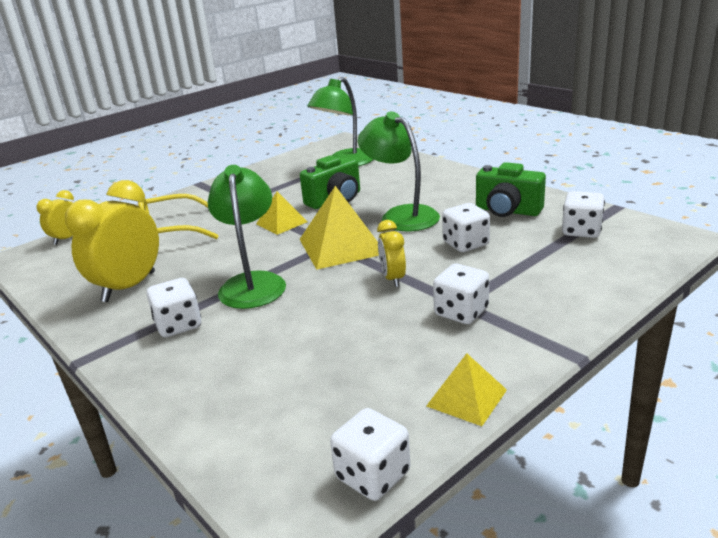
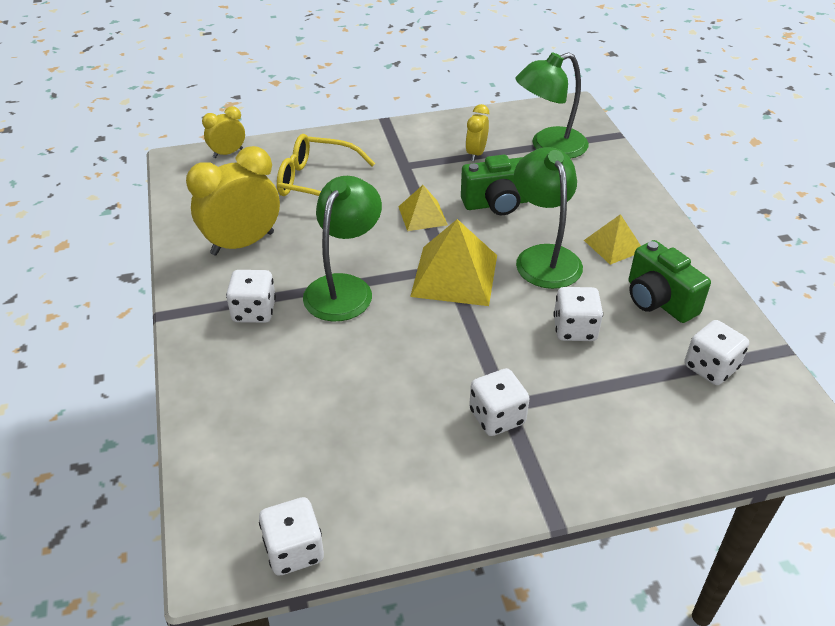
camera: 25 degrees right, 15 degrees up
(393, 279) = (469, 343): yellow clock -> yellow clock (476, 154)
(466, 398) = (423, 516): yellow pyramid -> yellow pyramid (613, 245)

